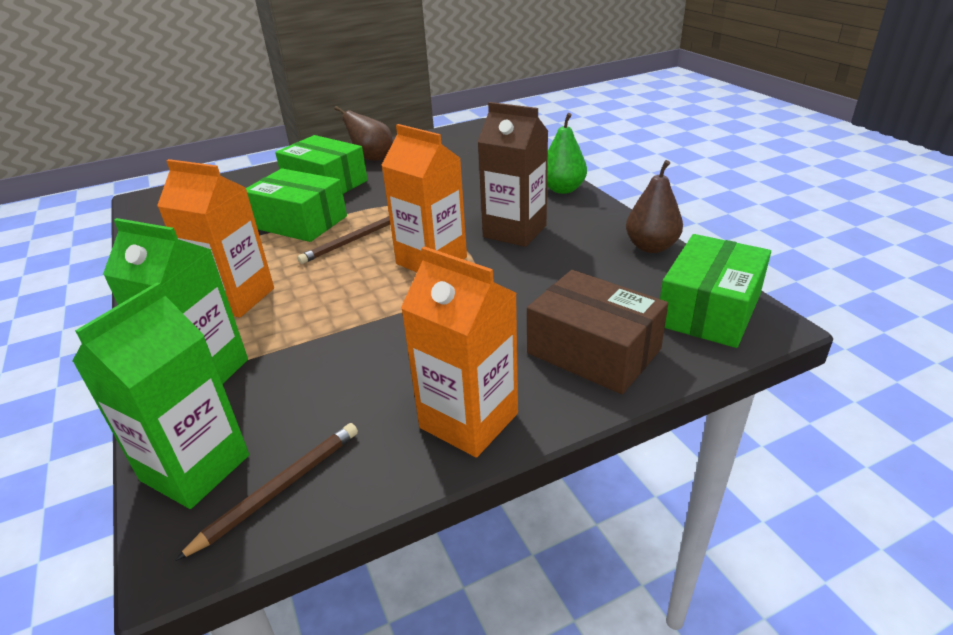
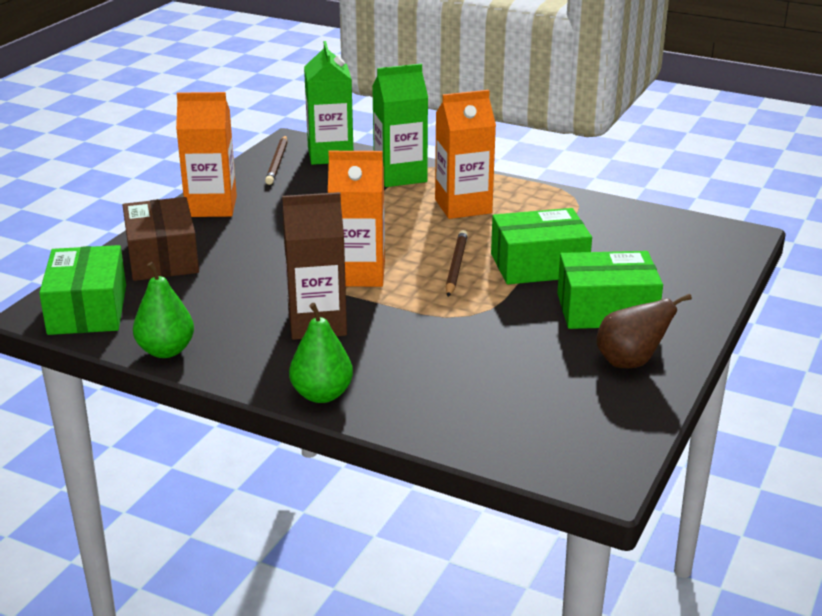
camera: 140 degrees right, 5 degrees down
(593, 351) = (162, 257): brown box -> brown box turned 75 degrees clockwise
(651, 247) = (166, 350): brown pear -> green pear

